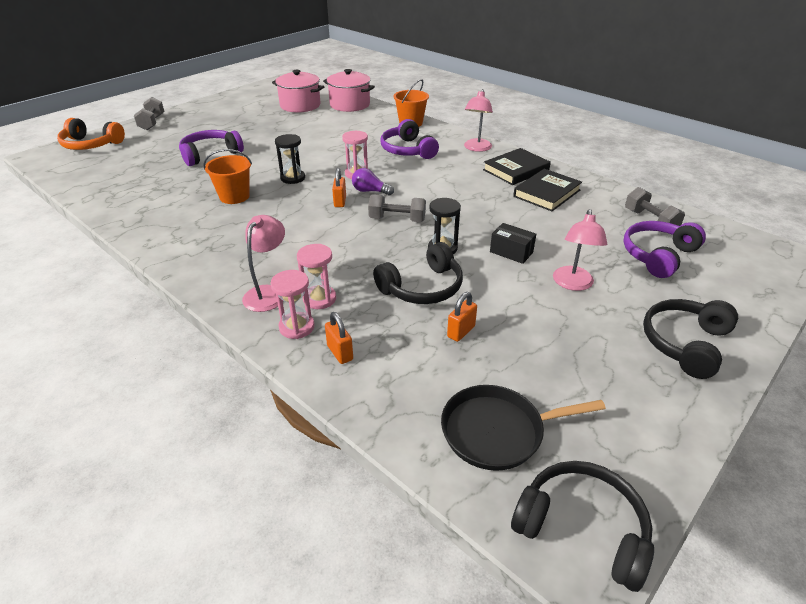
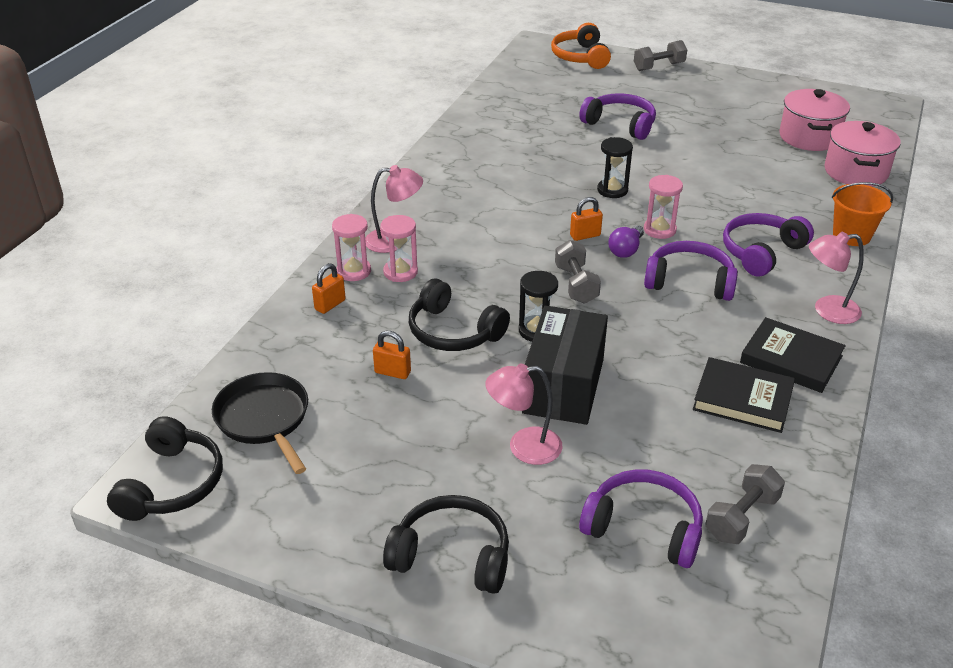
camera: 70 degrees right, 0 degrees up
(234, 196) = (545, 168): orange bucket -> none
(370, 191) = (626, 250): purple light bulb -> purple light bulb turned 150 degrees counterclockwise
(422, 179) = (689, 281): none -> purple headphones
(511, 252) = (563, 386): black box -> black box, size x2.05

